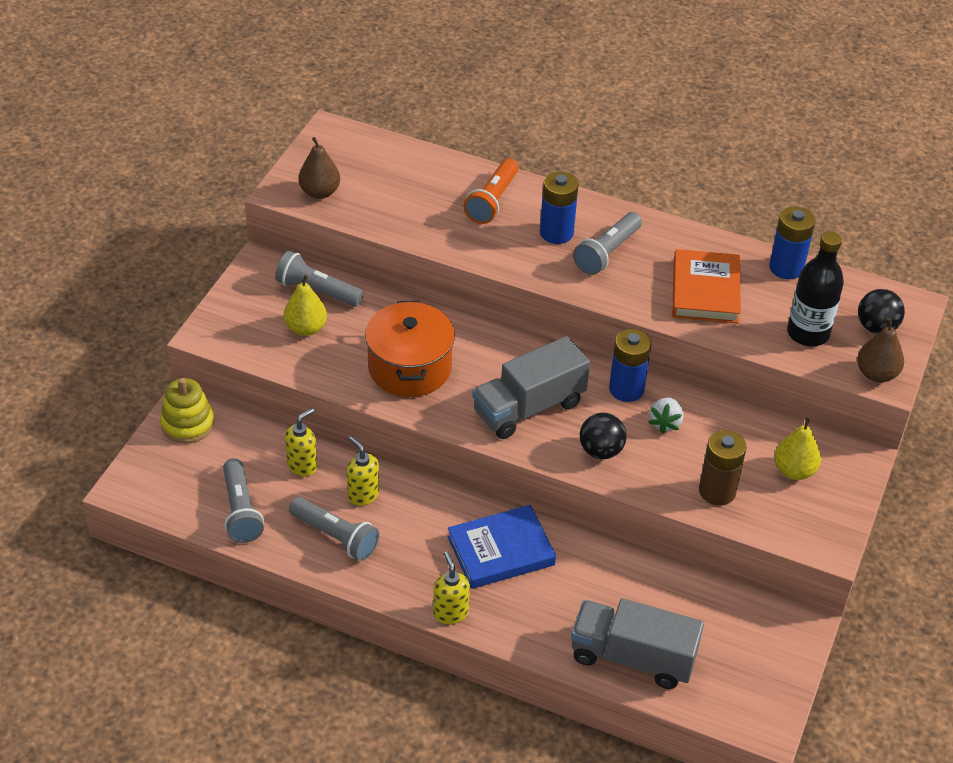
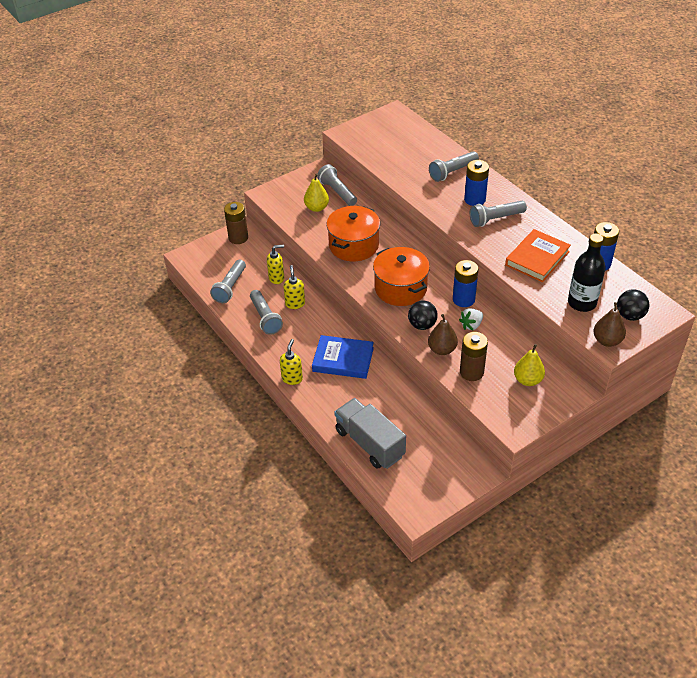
camera: 35 degrees right, 0 degrees up
(188, 424) = (238, 238): yellow stacking toy -> brown battery
(320, 192) = (363, 139): brown pear -> brown pear (442, 349)
(492, 201) = (452, 172): orange flashlight -> grey flashlight
(529, 407) = (400, 288): grey truck -> orange pot

